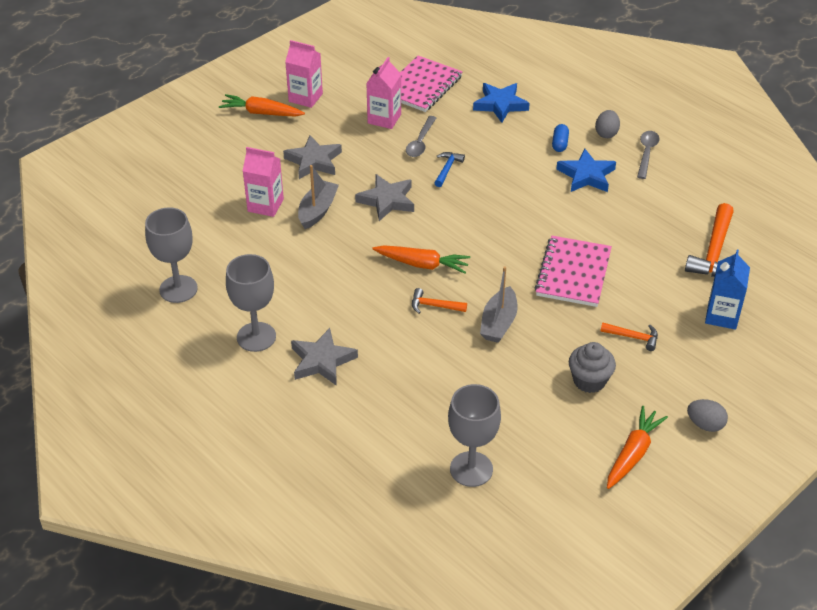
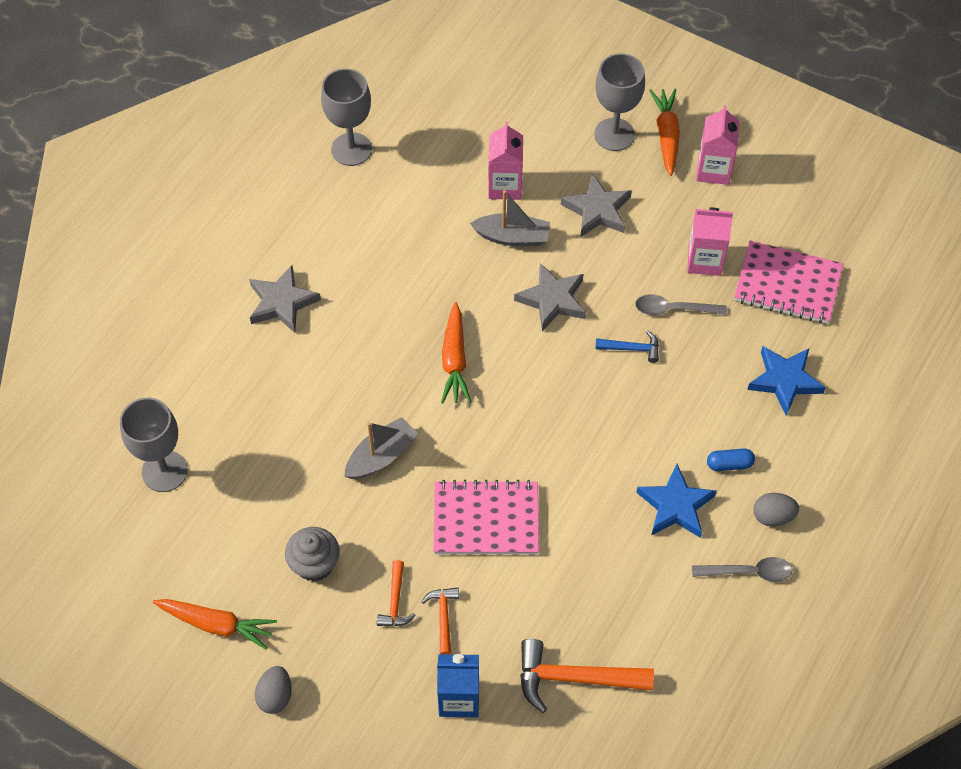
camera: 75 degrees right, 15 degrees up
(256, 337) = (301, 236): grey goblet -> grey goblet (614, 134)
(434, 306) = (391, 387): orange hammer -> orange hammer (443, 617)
(498, 323) = (381, 456): grey boat -> grey boat turned 135 degrees clockwise

